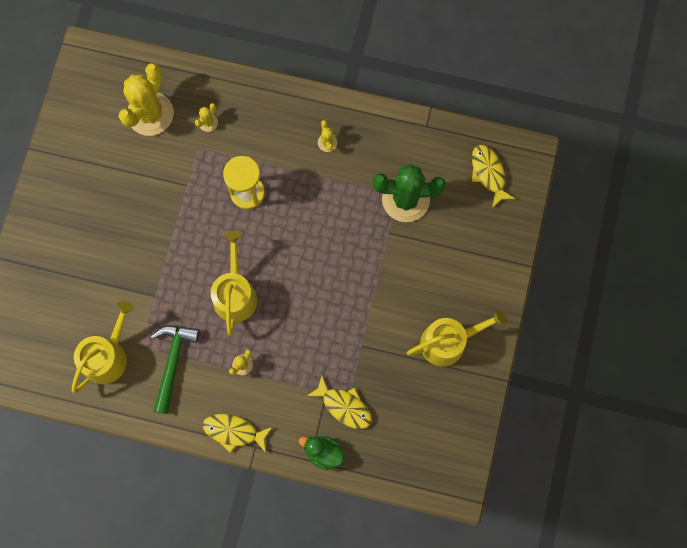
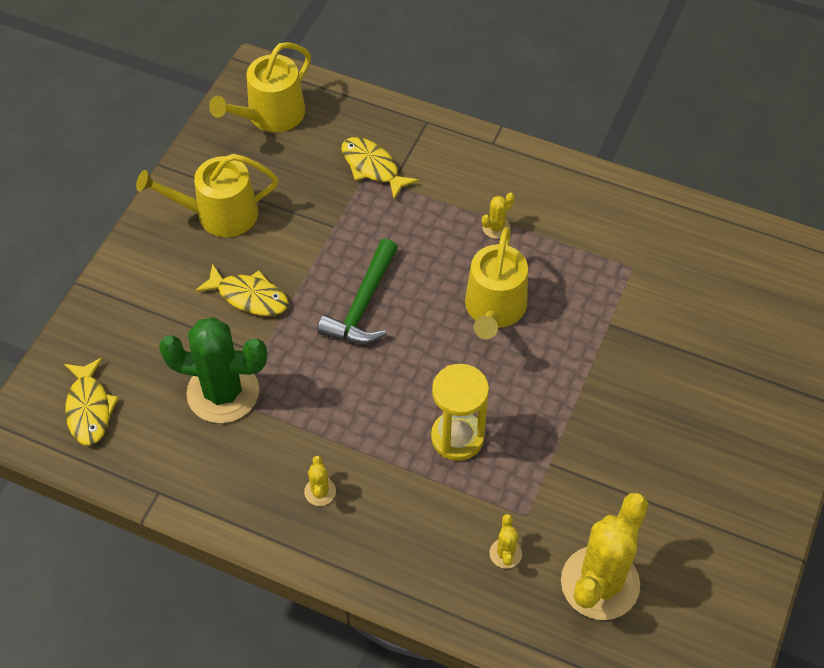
camera: 170 degrees left, 20 degrees down
(108, 355) = (677, 263): yellow watering can -> yellow watering can (270, 115)
(172, 362) = (589, 243): green hammer -> green hammer (363, 304)
(208, 122) = (505, 553): yellow cactus -> yellow cactus turned 45 degrees counterclockwise
(233, 431) = (517, 161): yellow fish -> yellow fish (249, 296)
(323, 452) = (409, 127): green duck -> none

